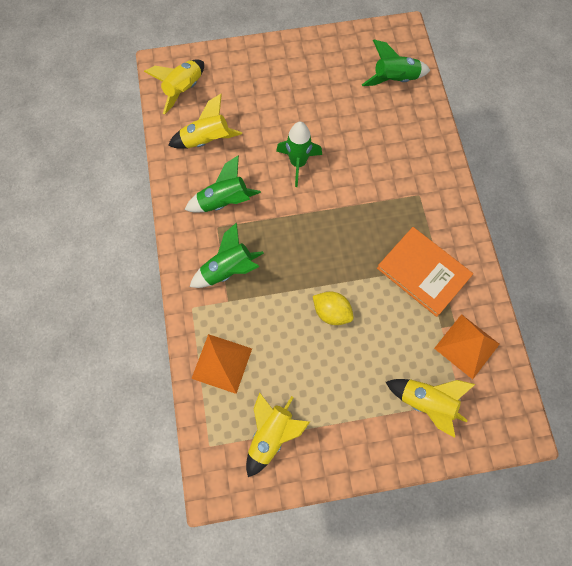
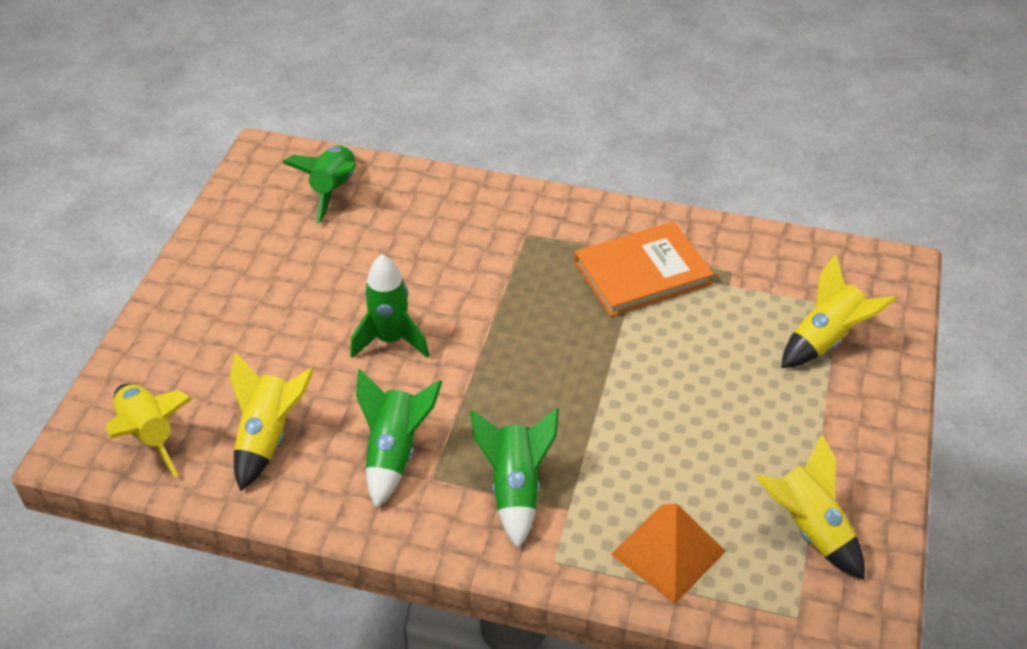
camera: 65 degrees left, 25 degrees down
(331, 312) = (651, 389): yellow lemon -> none
(467, 346) = (766, 271): orange pyramid -> none

